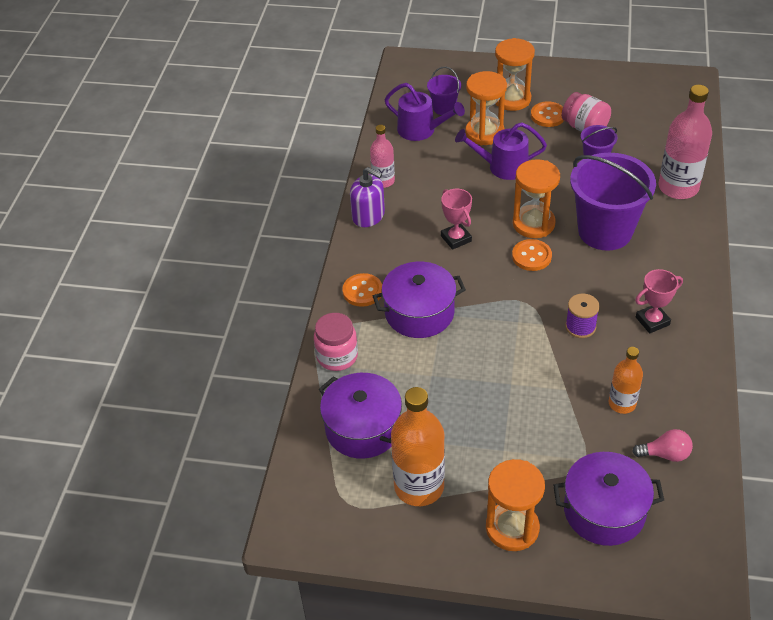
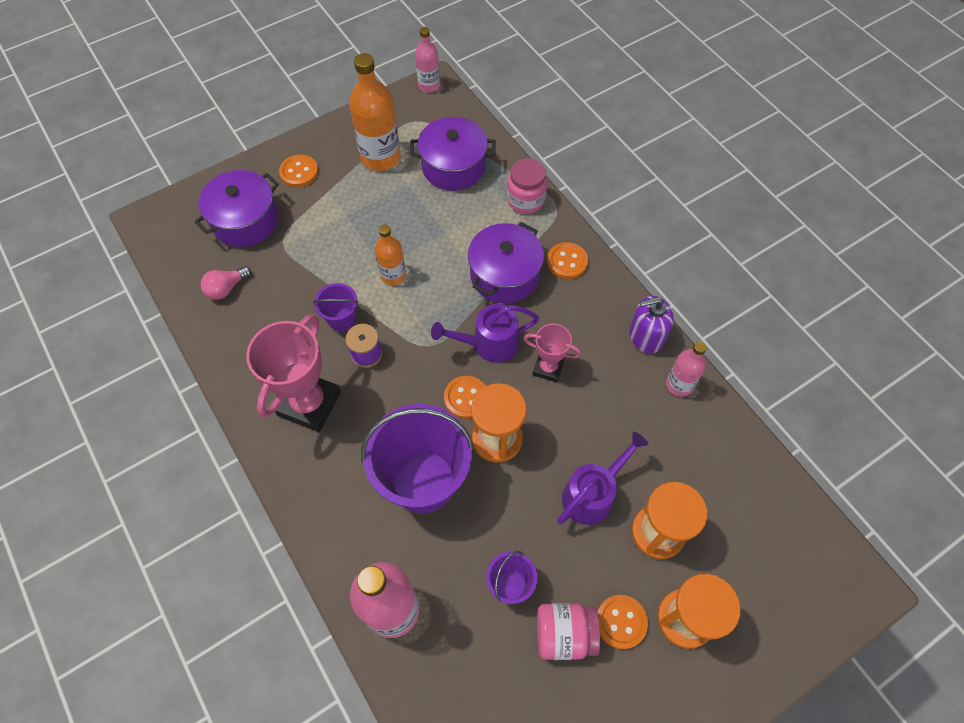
camera: 135 degrees right, 15 degrees up
(292, 535) = (429, 85): none -> pink bottle
(421, 130) = (721, 482): purple watering can -> purple watering can (489, 343)
(444, 108) = (737, 538): purple bucket -> purple bucket (342, 319)
(512, 528) = (299, 172): orange hourglass -> orange button
(622, 403) = (285, 307): orange bottle -> orange bottle (393, 275)
(652, 321) = (309, 404): pink trophy -> pink trophy, size x1.81

